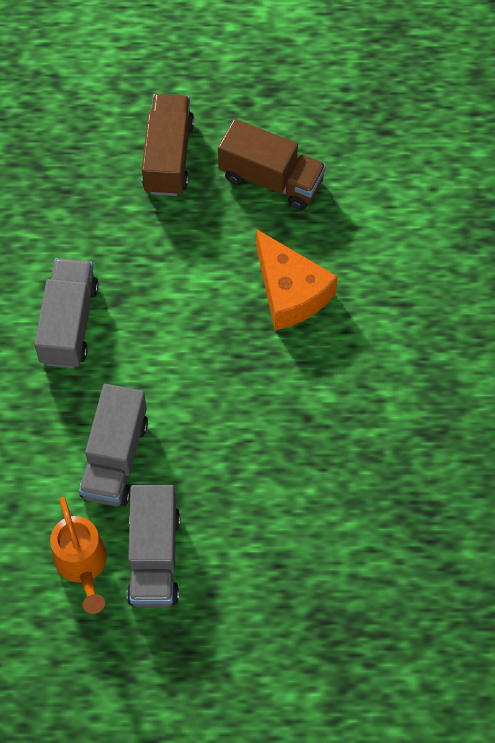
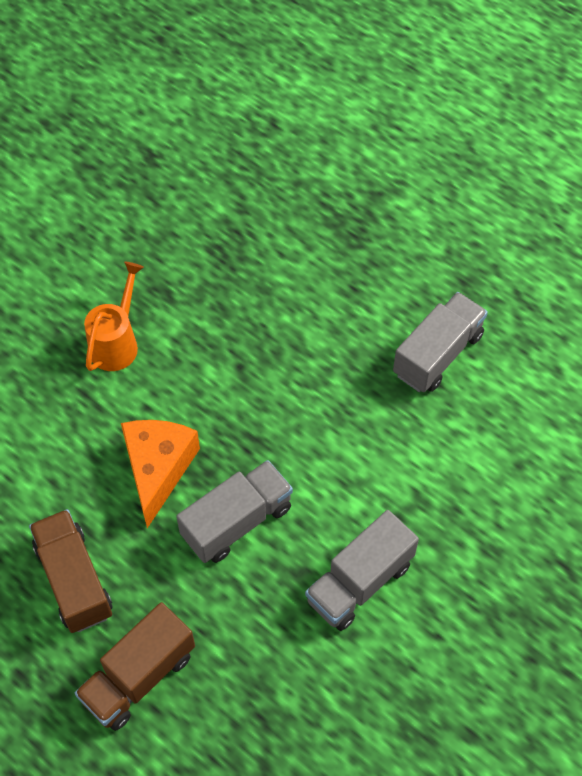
camera: 140 degrees left, 5 degrees down
(82, 565) = (495, 386): orange watering can -> orange watering can (117, 343)
(115, 458) = (410, 443): grey truck -> grey truck (237, 521)

